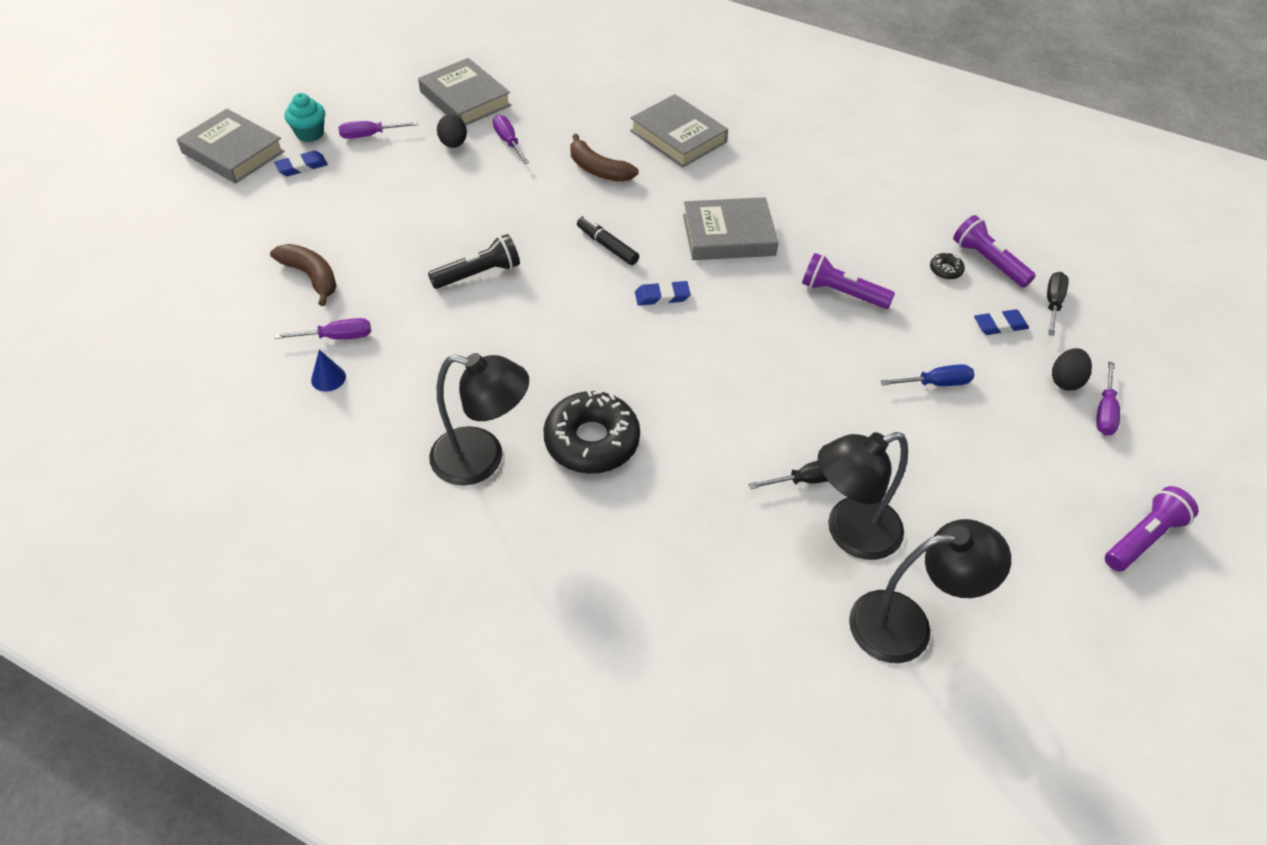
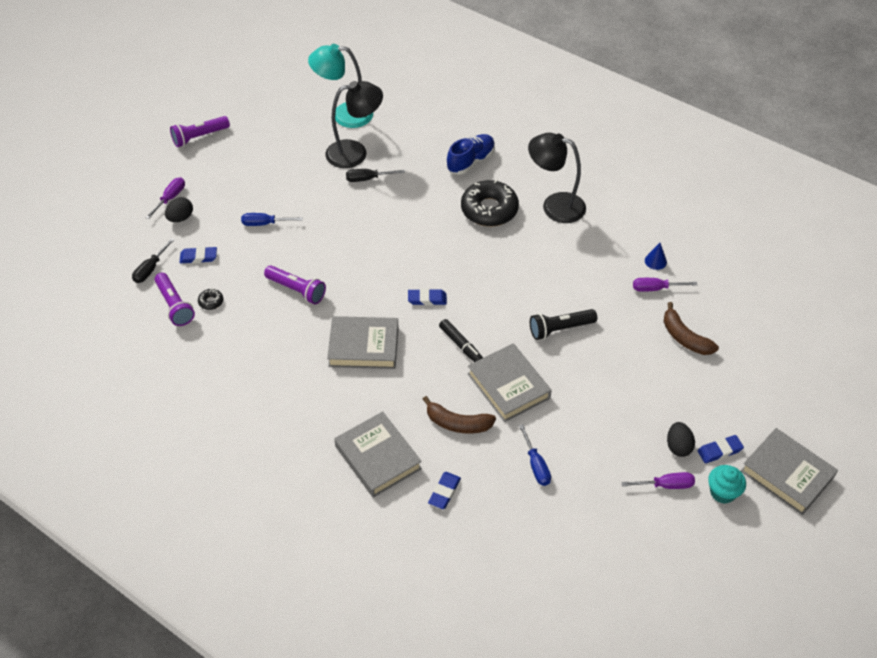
camera: 170 degrees left, 0 degrees up
(453, 144) = (587, 467): black egg -> black egg (678, 446)
(465, 99) = (579, 529): grey book -> grey book (508, 386)
(508, 142) = (536, 465): purple screwdriver -> blue screwdriver
(598, 170) = (457, 423): brown banana -> brown banana turned 150 degrees clockwise
(603, 116) = (444, 492): none -> blue eraser
(636, 535) = (471, 161): none -> blue shoe
(907, 625) = (344, 115): black lamp -> turquoise lamp

